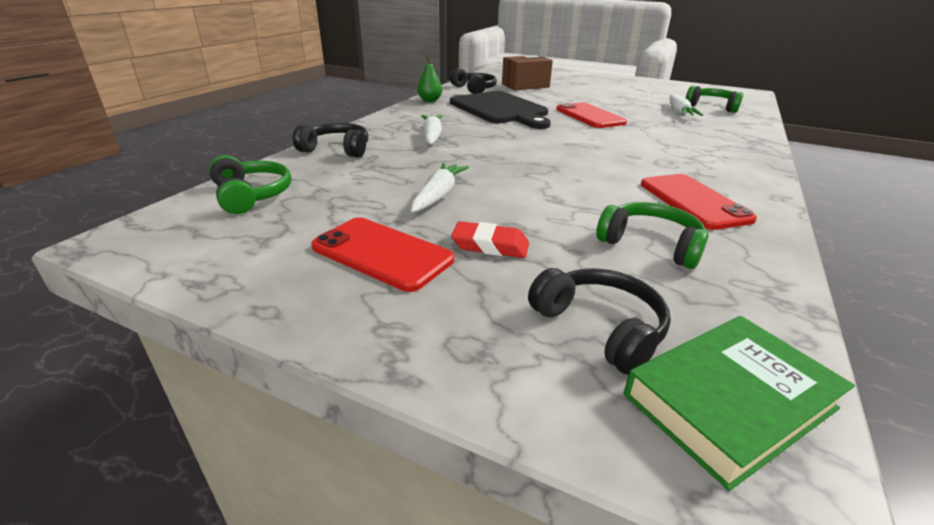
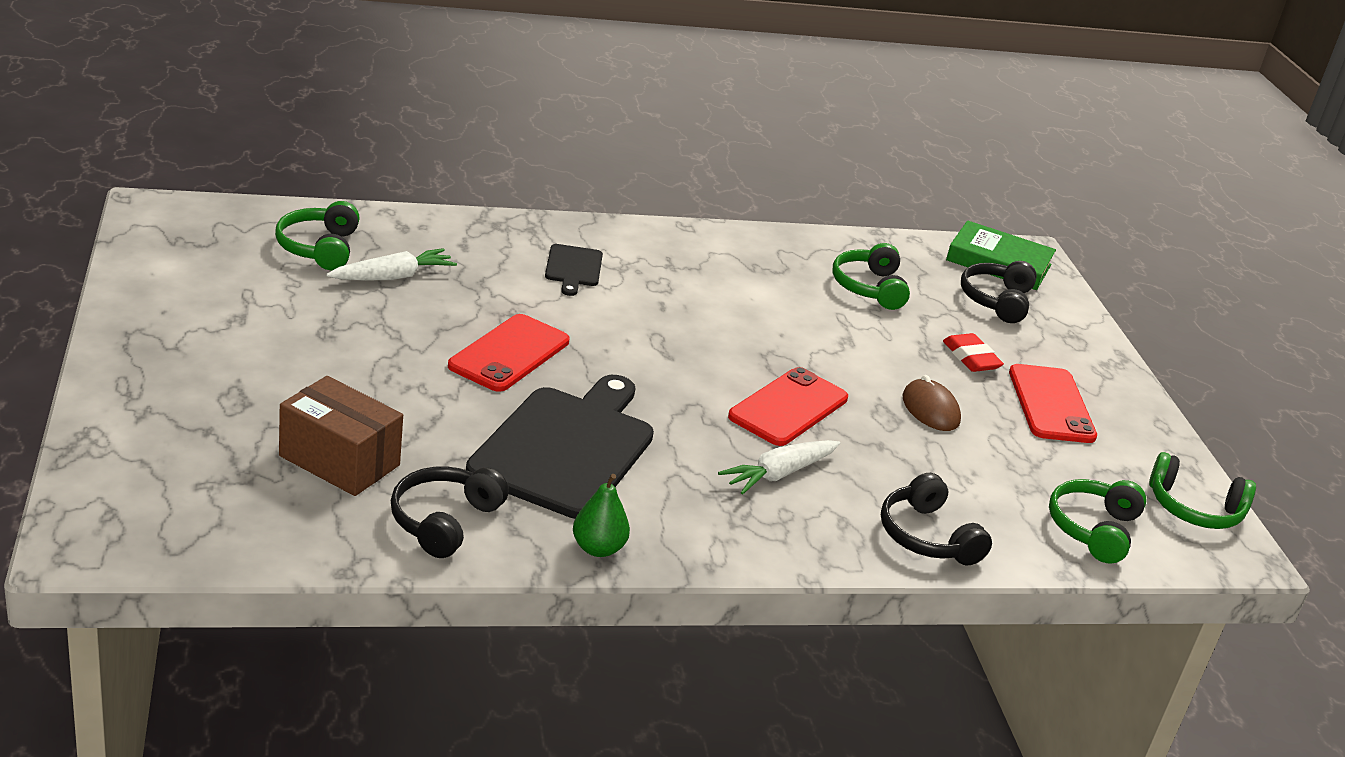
camera: 130 degrees left, 0 degrees up
(177, 250) = (1194, 509): none -> green headphones
(438, 195) = (930, 409): white carrot -> brown mouse
(691, 146) = (573, 268): none -> black cutting board
(693, 201) = (755, 269): red phone -> red phone (788, 408)

